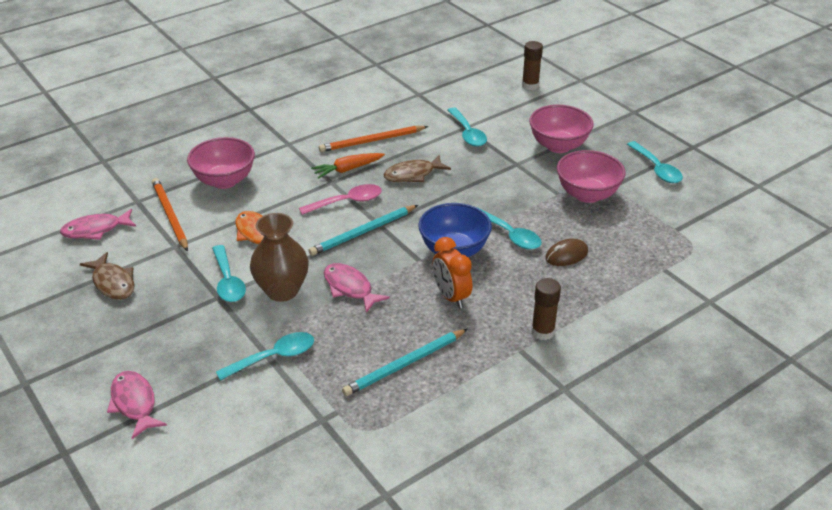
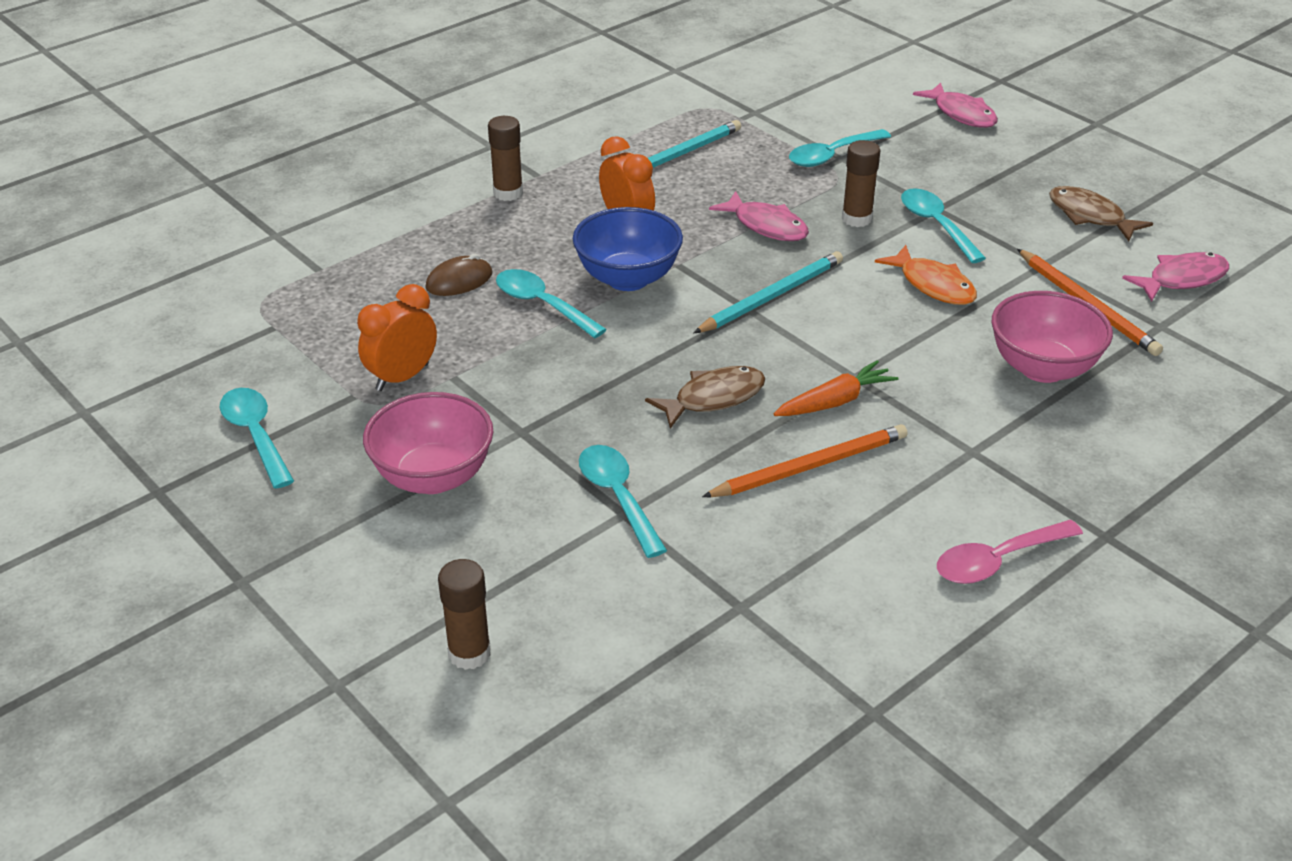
camera: 175 degrees right, 0 degrees up
(282, 290) = (856, 219): brown vase -> brown glue stick
(347, 202) = (814, 342): pink spoon -> pink spoon (997, 561)
(587, 194) = (402, 377): pink bowl -> orange clock

